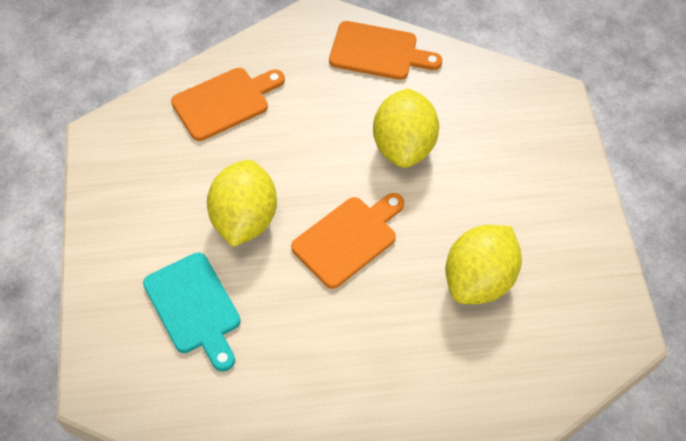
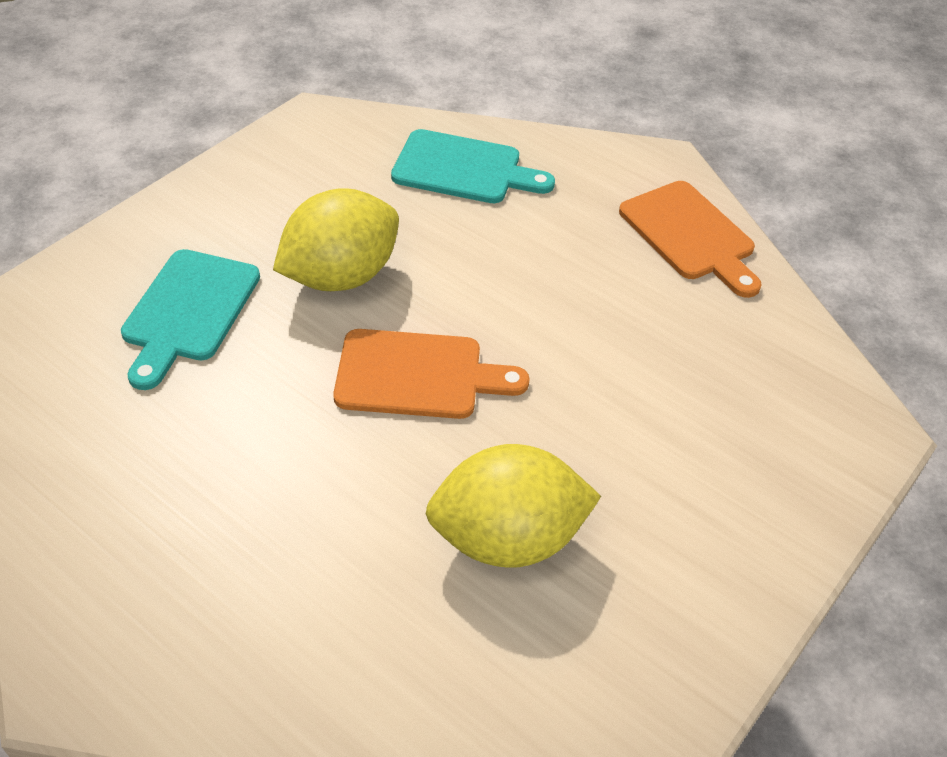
camera: 45 degrees right, 10 degrees down
(225, 102) = (464, 169): orange cutting board -> turquoise cutting board
(403, 146) = (600, 339): yellow lemon -> none

